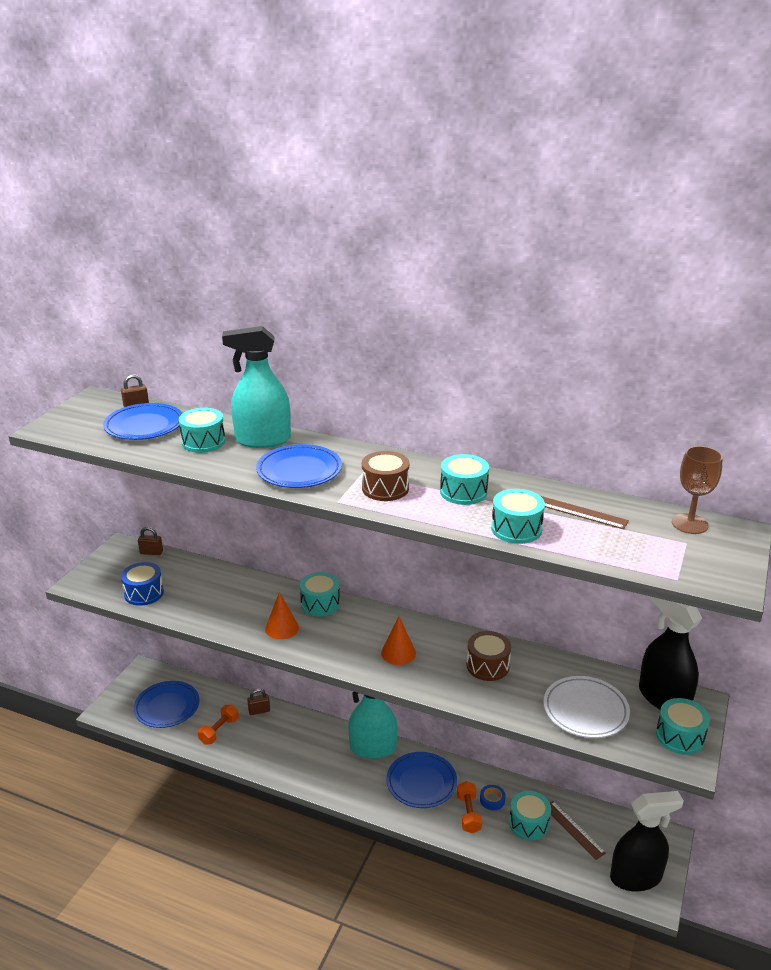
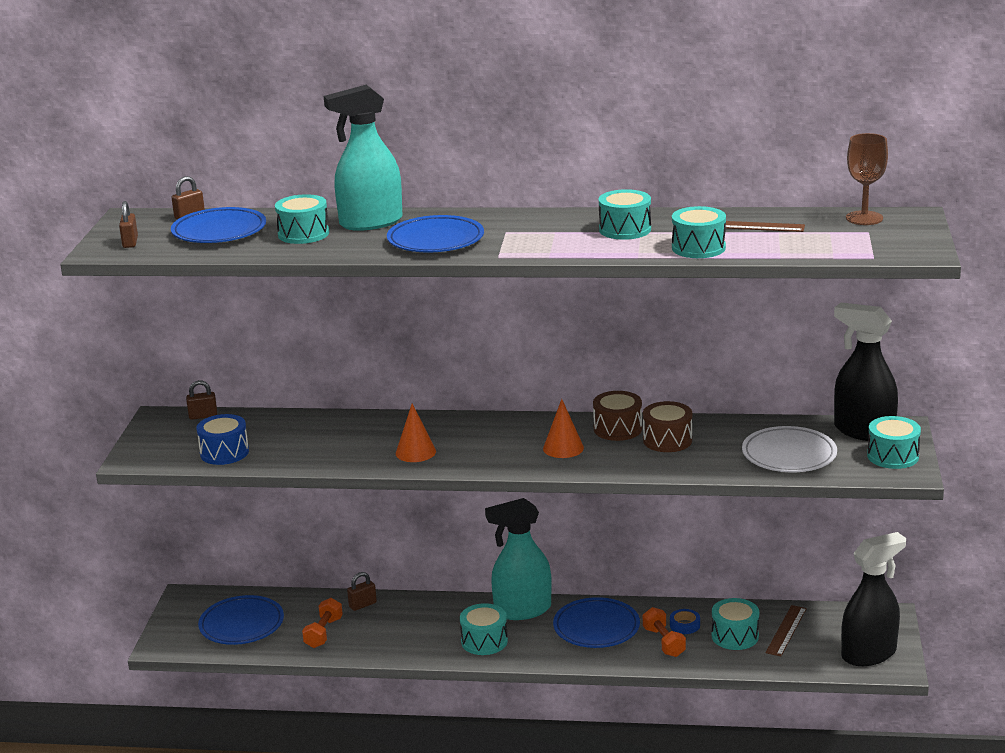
camera: 15 degrees left, 5 degrees down
(73, 424) = (130, 242): none -> brown padlock
(320, 604) = (446, 424): turquoise drum -> turquoise drum (484, 641)
(385, 488) = (541, 239): brown drum -> brown drum (617, 429)
(573, 829) = (786, 630): brown ruler -> brown ruler turned 75 degrees clockwise

